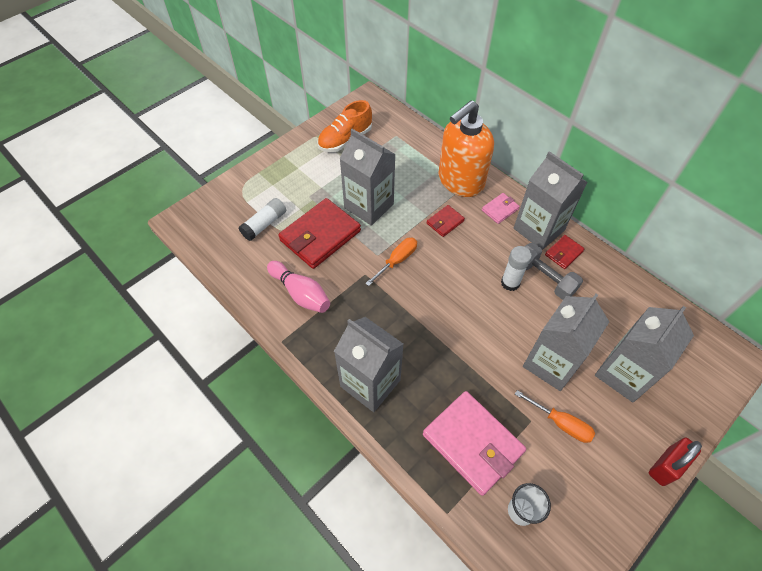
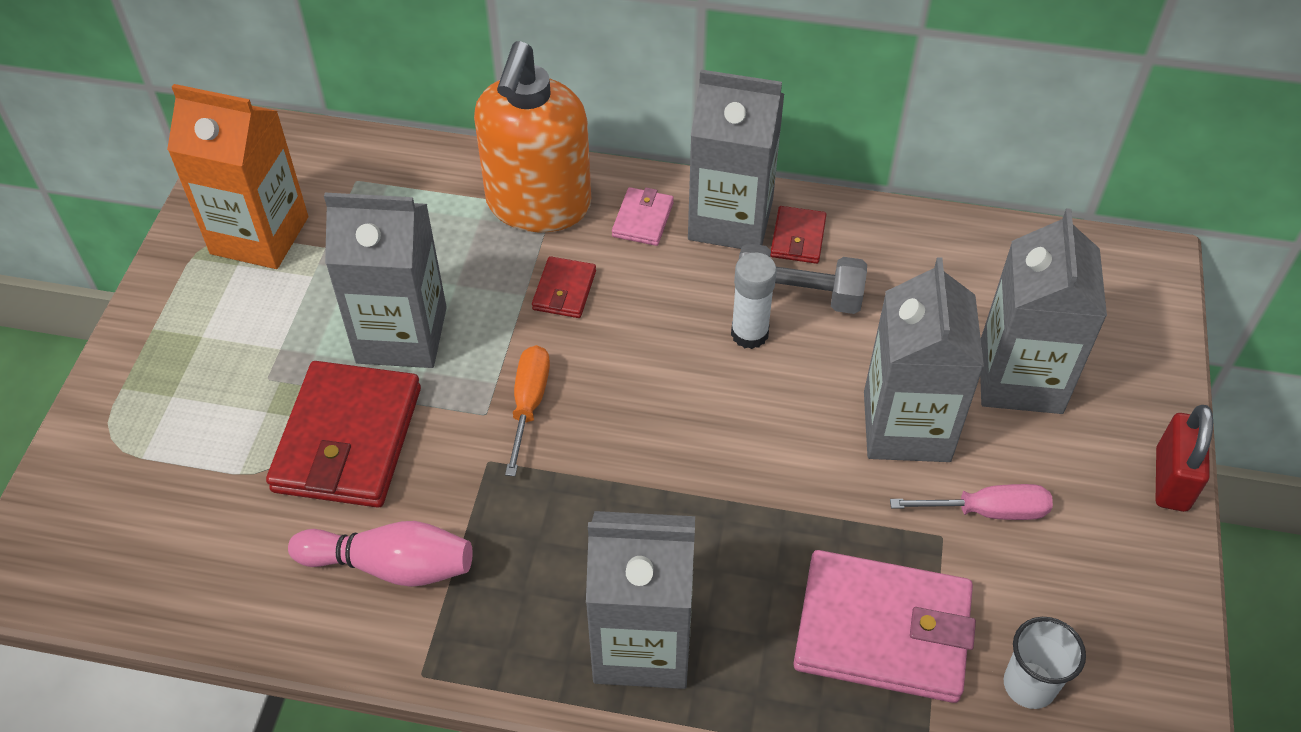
camera: 35 degrees left, 5 degrees down
(264, 224) = (215, 480): white glue stick -> none
(345, 139) = (259, 235): orange shoe -> orange carton
(560, 423) = (987, 511): orange screwdriver -> pink screwdriver

